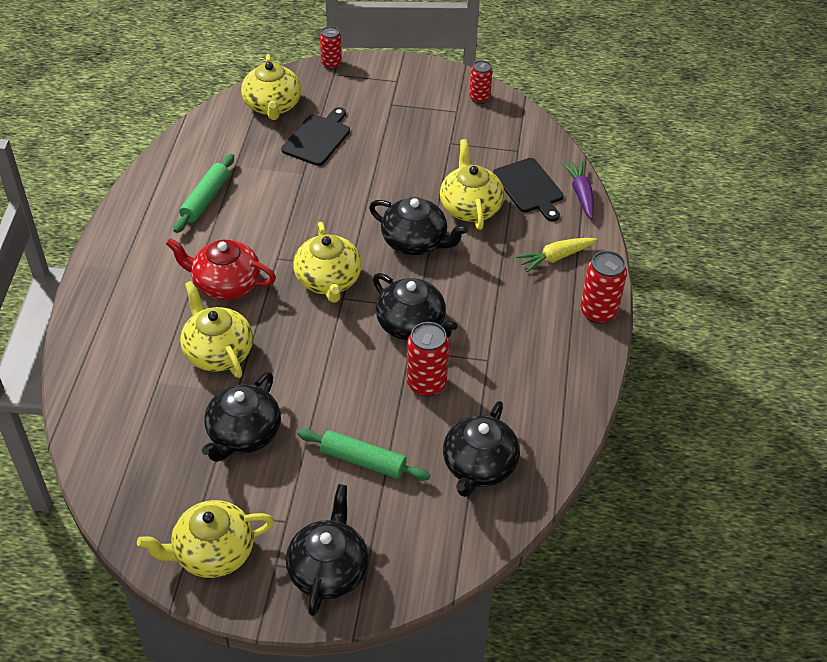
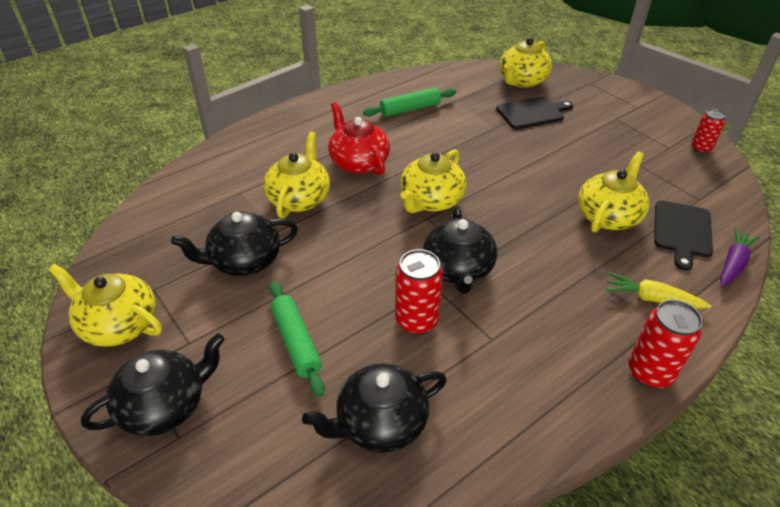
camera: 45 degrees right, 5 degrees down
(331, 64) = (595, 77): red can -> none
(415, 242) = (531, 214): black teapot -> none

